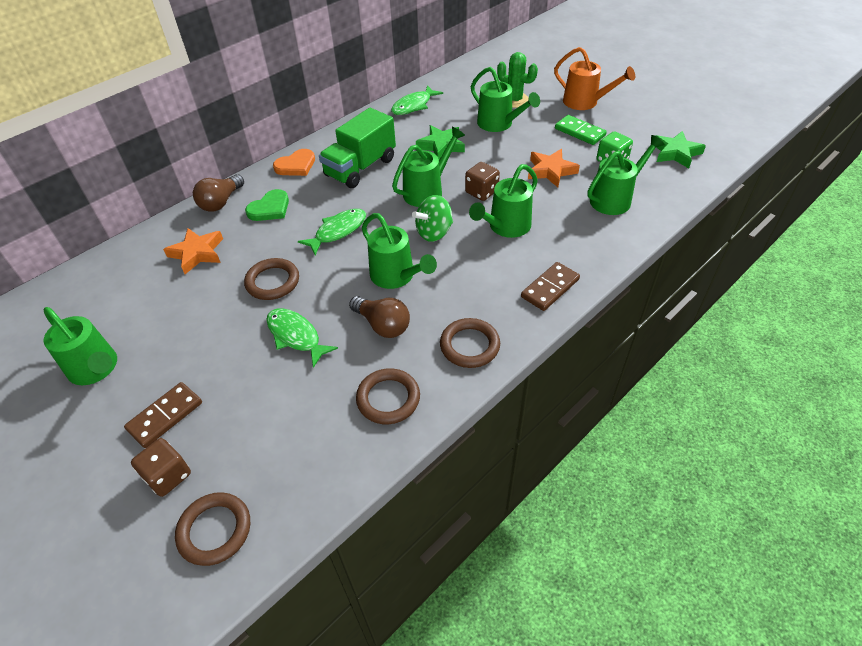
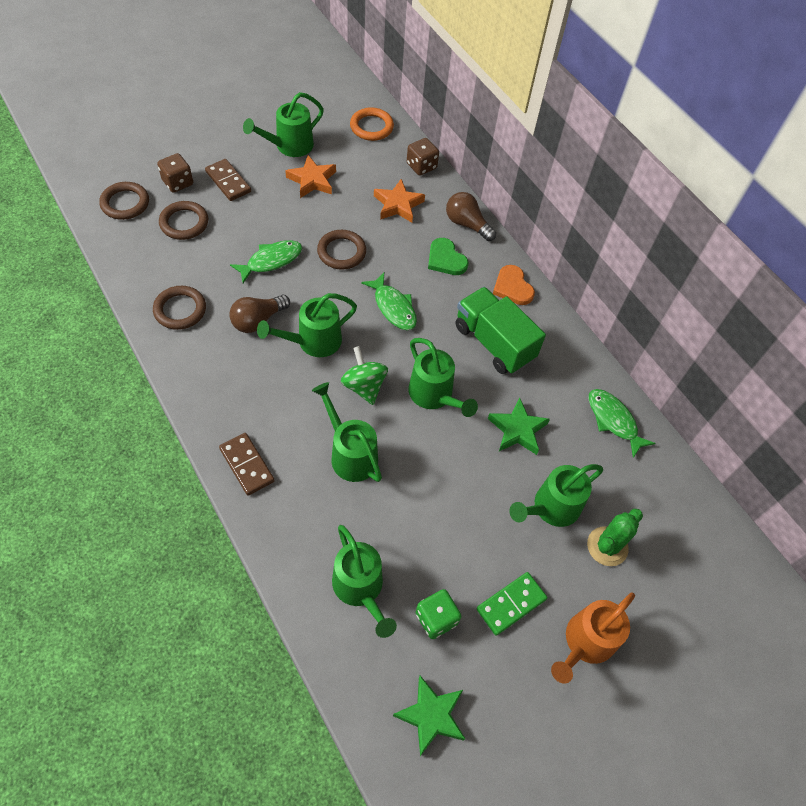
camera: 95 degrees right, 10 degrees up
(64, 299) = (371, 127): none -> orange ring
(469, 345) = (207, 378): brown ring -> brown ring (184, 223)
(481, 192) = (417, 448): brown dice -> brown dice (421, 166)
(550, 171) = (435, 535): orange star -> orange star (312, 180)

